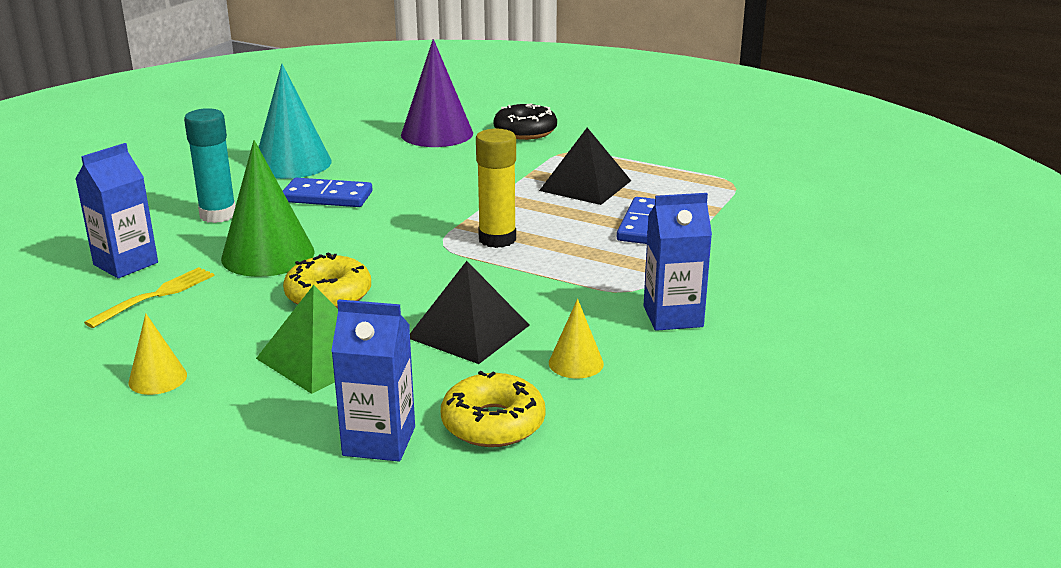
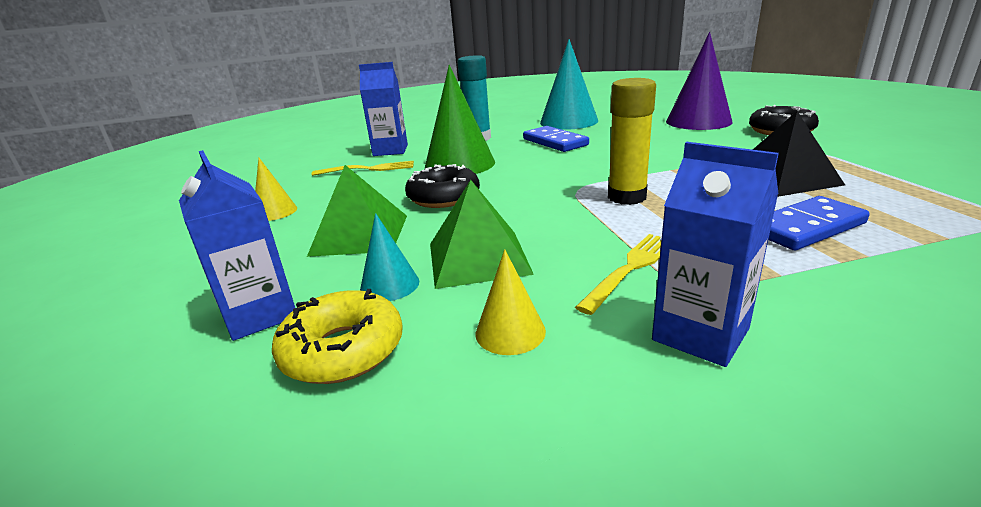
camera: 50 degrees right, 0 degrees up
(328, 295) = (443, 197): yellow donut -> black donut
(439, 377) = (389, 285): none -> turquoise cone
(468, 331) = (478, 258): black pyramid -> green pyramid
(584, 295) = (631, 268): none -> yellow fork

